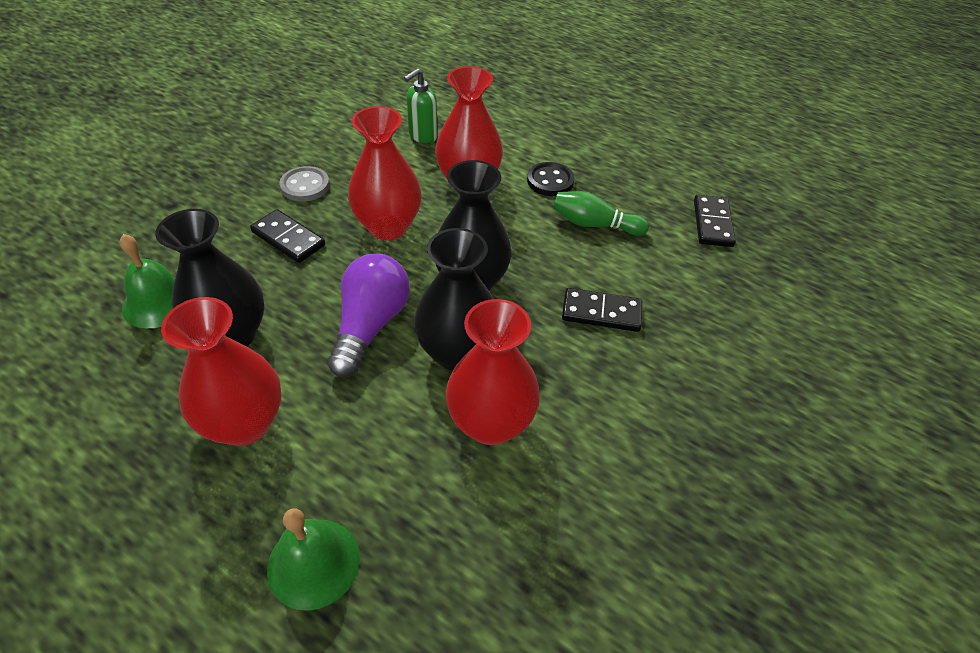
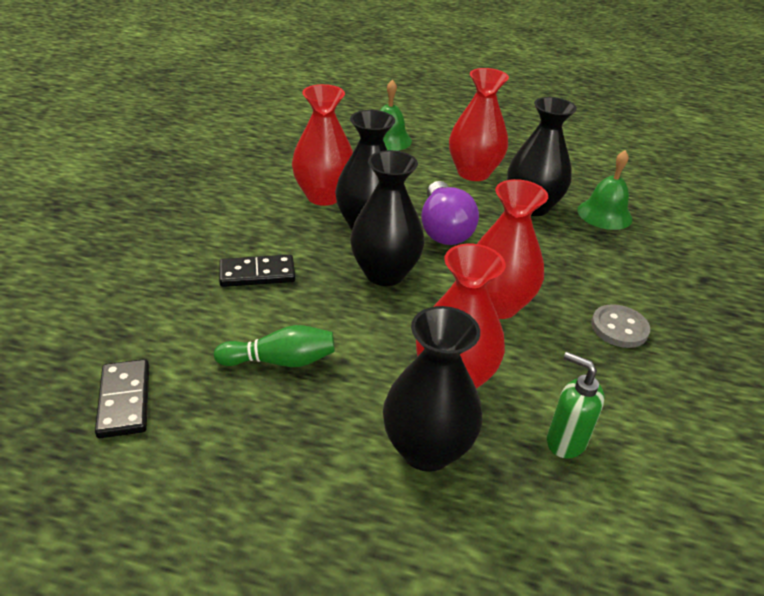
camera: 160 degrees right, 10 degrees down
(288, 239) = (572, 274): black domino -> none
(422, 136) = (565, 441): green soap dispenser -> green soap dispenser turned 75 degrees counterclockwise
(512, 152) = (426, 449): none -> black vase
(550, 181) = (353, 411): black button -> none

